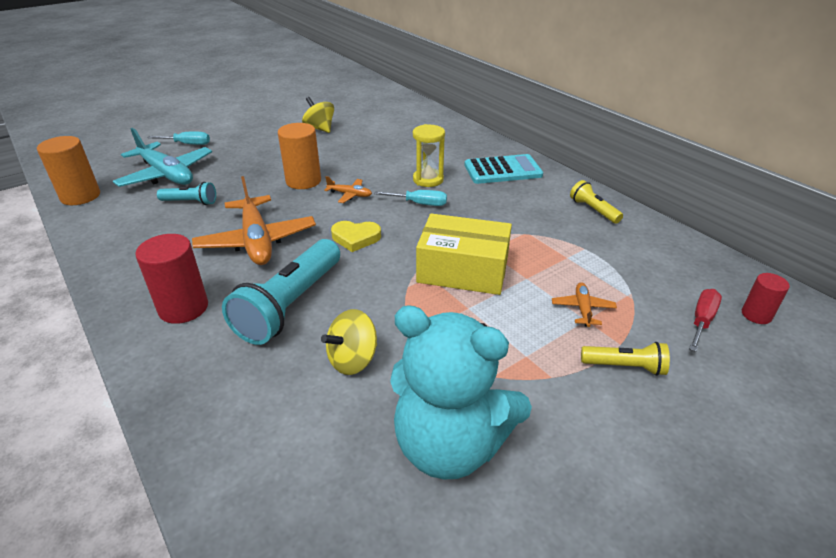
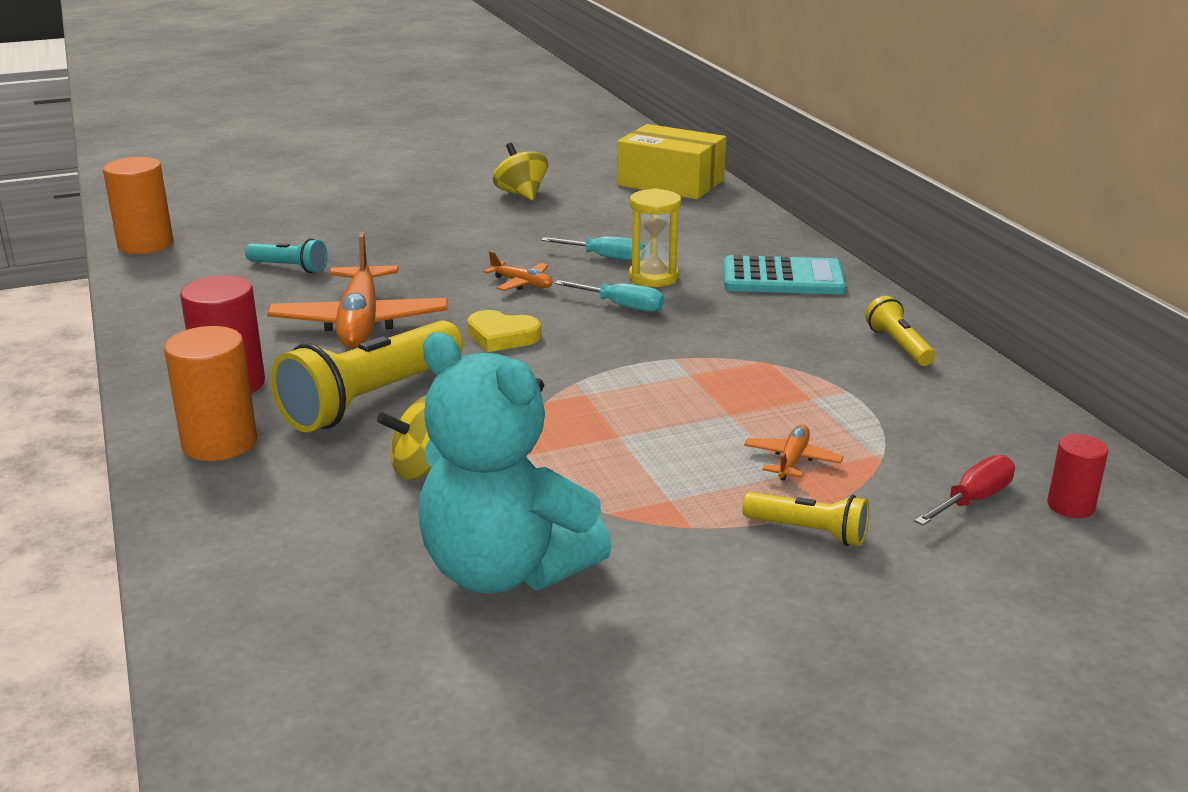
camera: 15 degrees right, 10 degrees down
(166, 174) = (270, 231): turquoise plane -> none
(187, 144) = (315, 196): turquoise screwdriver -> turquoise screwdriver (605, 258)
(290, 304) = (371, 399): turquoise flashlight -> yellow flashlight
(303, 181) = (462, 259): orange cylinder -> orange cylinder (219, 443)
(463, 270) = (638, 393): yellow box -> yellow box (670, 183)

